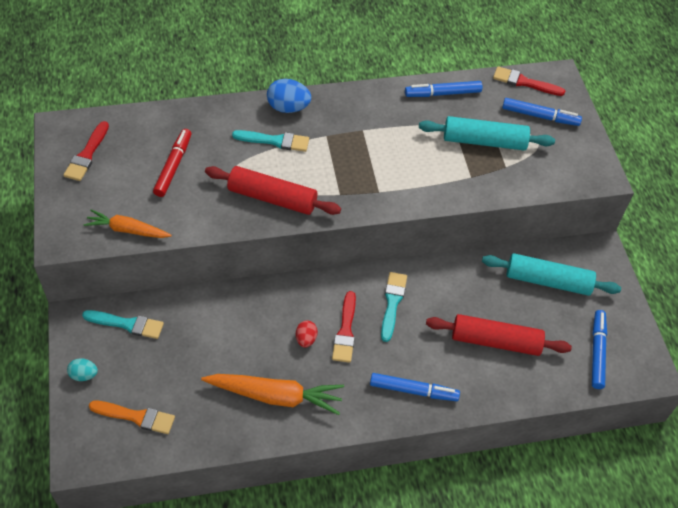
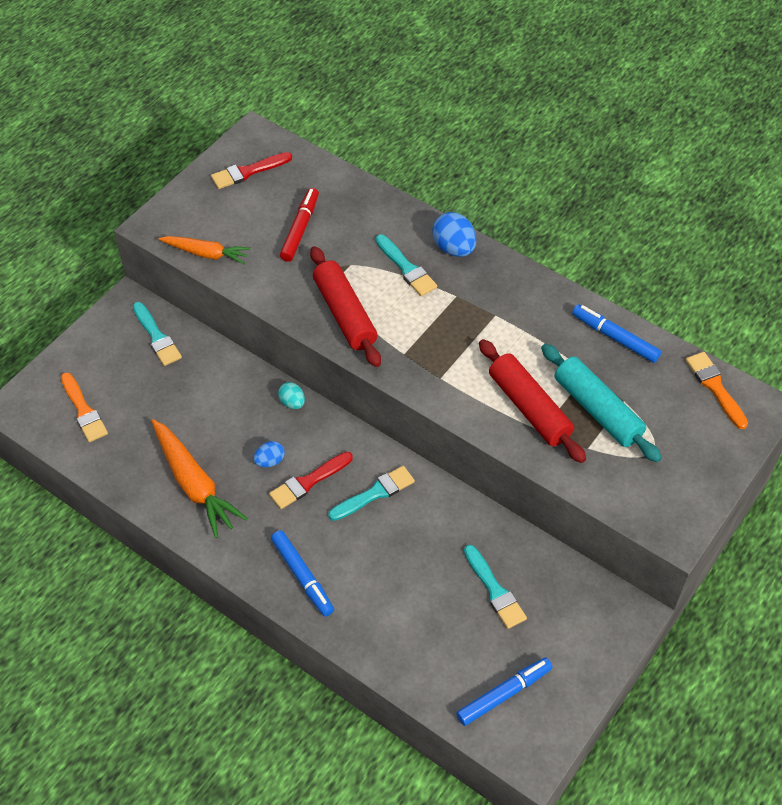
camera: 50 degrees right, 0 degrees up
(84, 375) = (86, 350): turquoise egg -> turquoise egg (292, 402)
(127, 230) = (206, 253): orange carrot -> orange carrot turned 135 degrees clockwise
(173, 166) = (300, 229): red marker -> red marker turned 45 degrees counterclockwise
(306, 339) = (270, 461): red egg -> blue egg
(495, 341) = (423, 601): red rolling pin -> red rolling pin (529, 408)
(523, 299) = (495, 590): none -> turquoise brush
(524, 82) = (715, 387): red brush -> orange brush
(540, 116) = (687, 430): blue marker -> none
(548, 281) = (539, 595): turquoise rolling pin -> none

